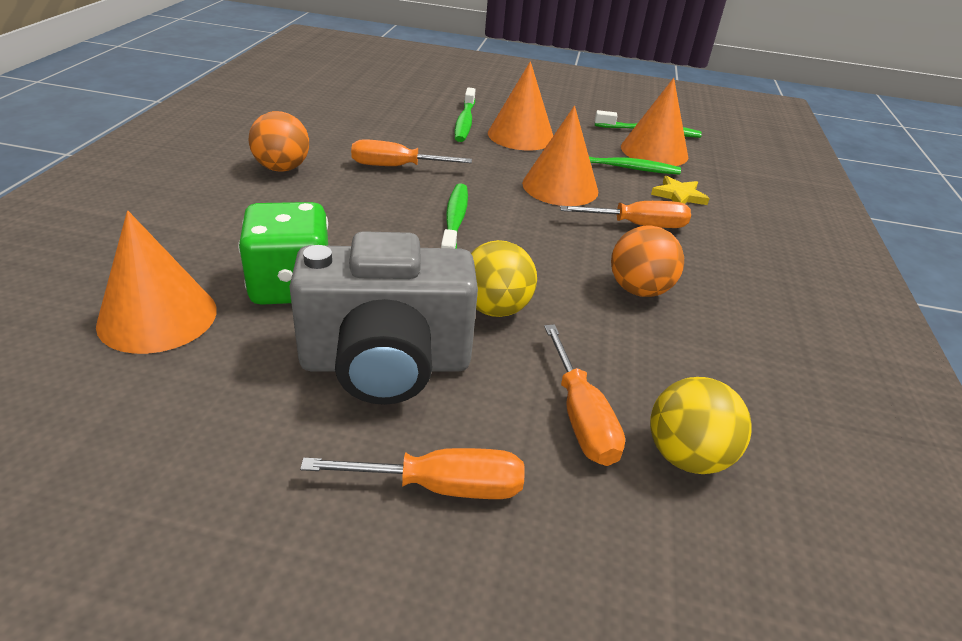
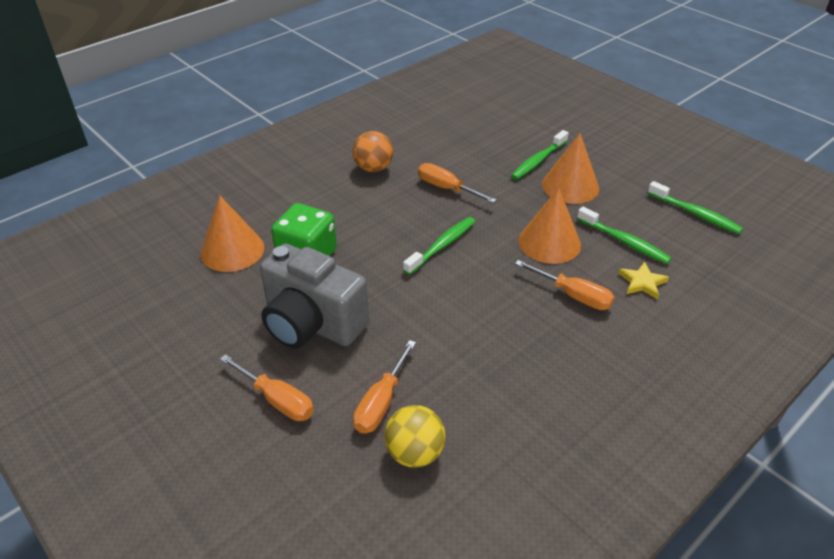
camera: 40 degrees right, 5 degrees up
(495, 308) = (403, 317): yellow ball -> none
(639, 290) = (512, 343): orange ball -> none
(654, 151) = (674, 234): orange cone -> none

